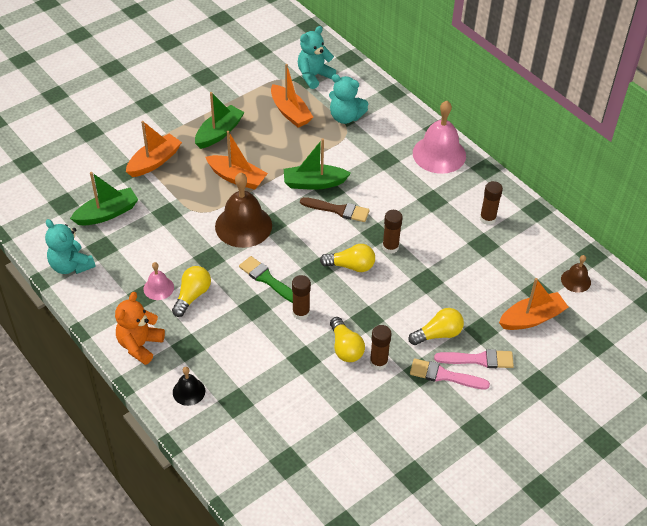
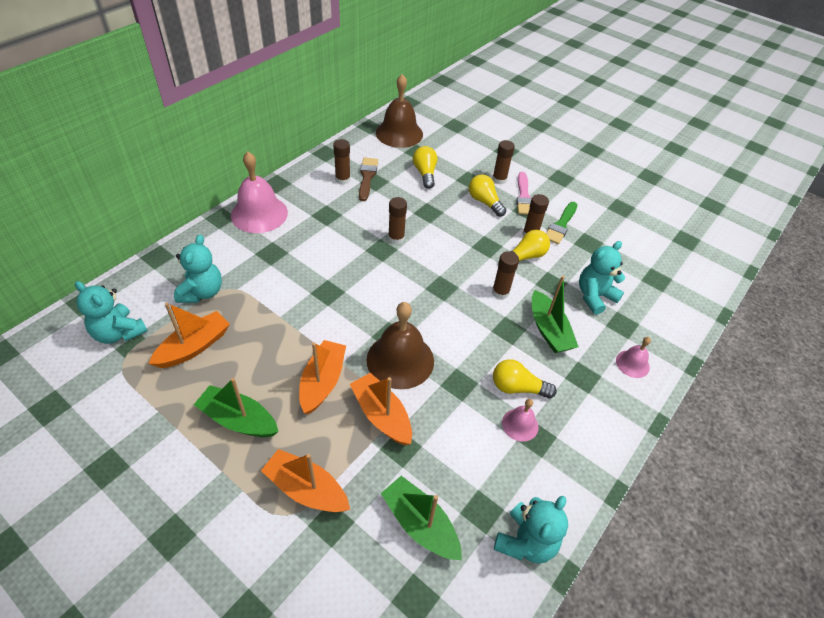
camera: 105 degrees left, 0 degrees up
(140, 345) = (603, 422): orange teddy bear -> none
(189, 391) = (632, 363): black bell -> pink bell
(267, 279) = (469, 325): green brush -> green brush (561, 225)
(277, 391) = (594, 296): none -> turquoise teddy bear
(314, 183) = (319, 306): green boat -> green boat (548, 330)
(338, 210) = (356, 281): brown brush -> brown brush (367, 177)
(351, 266) = (429, 263): yellow light bulb -> yellow light bulb (425, 173)
(478, 359) = (499, 179): pink brush -> brown glue stick
(532, 318) = (446, 154): orange boat -> orange boat (382, 415)
(576, 280) = (399, 133): brown bell -> brown bell, size x1.98

